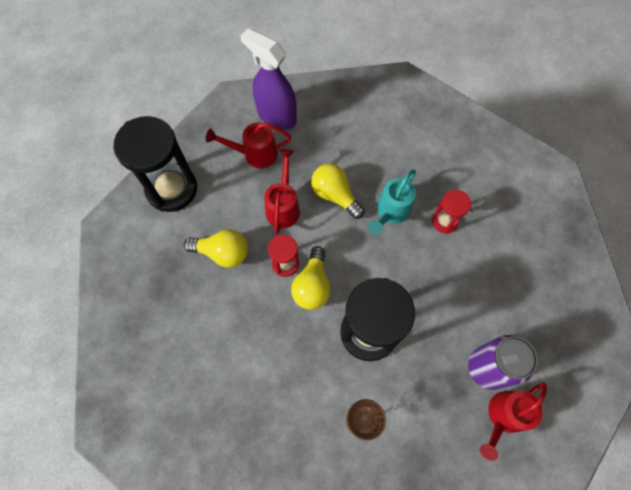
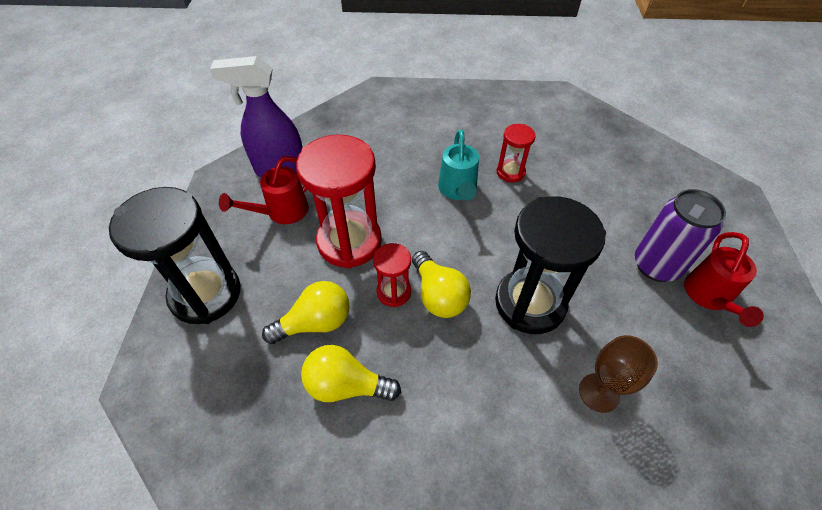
camera: 35 degrees left, 15 degrees down
(283, 206) = (349, 241): red watering can -> red hourglass
(335, 195) = (393, 204): yellow light bulb -> yellow light bulb (346, 385)

